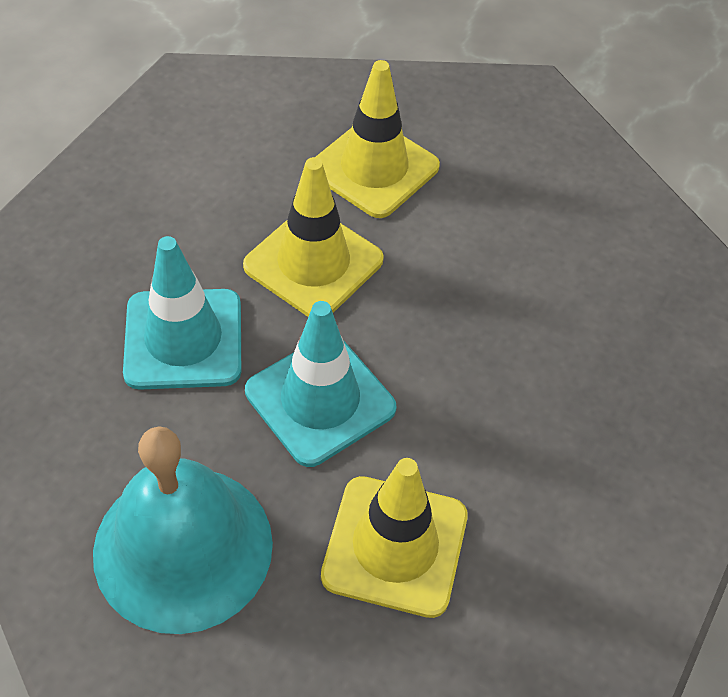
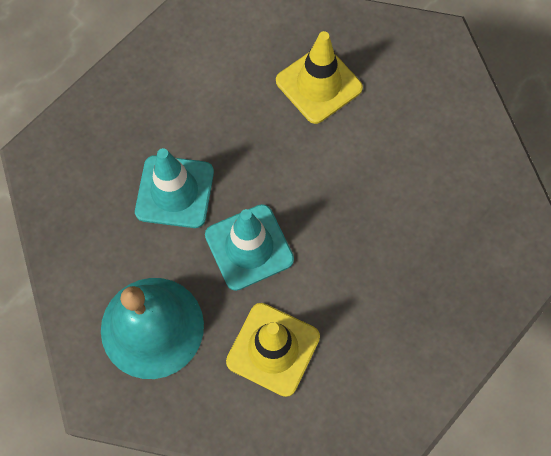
camera: 15 degrees right, 15 degrees up
(313, 263) = (264, 150): yellow traffic cone -> none

